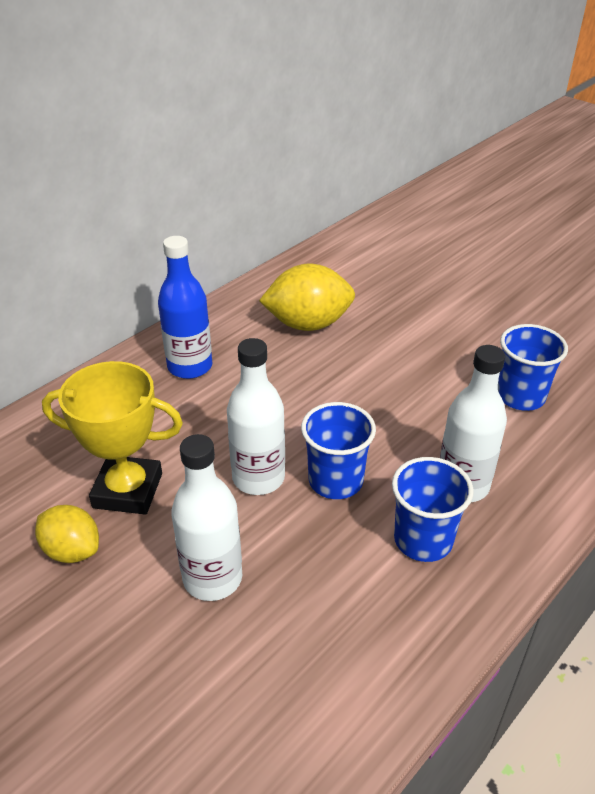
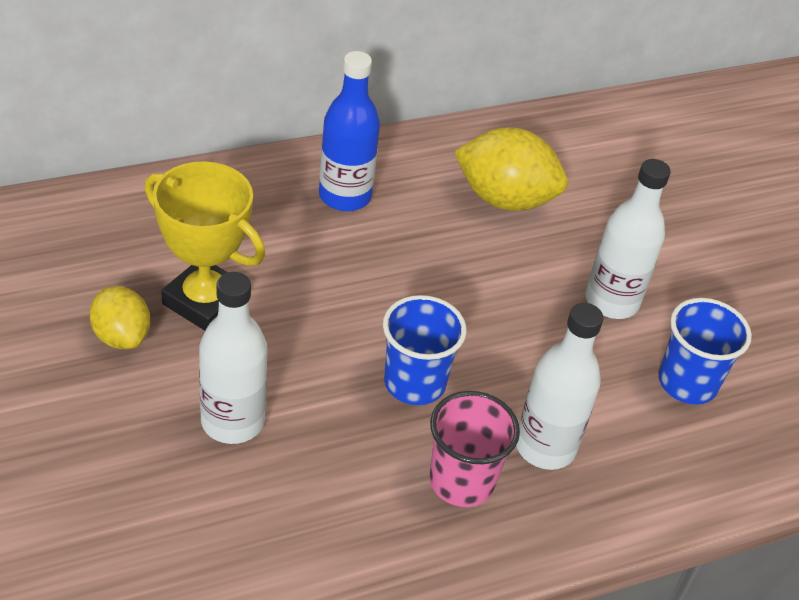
camera: 20 degrees right, 5 degrees up
(258, 478) = (338, 345): white bottle -> white bottle (611, 301)
(423, 540) = (461, 481): blue cup -> pink cup

